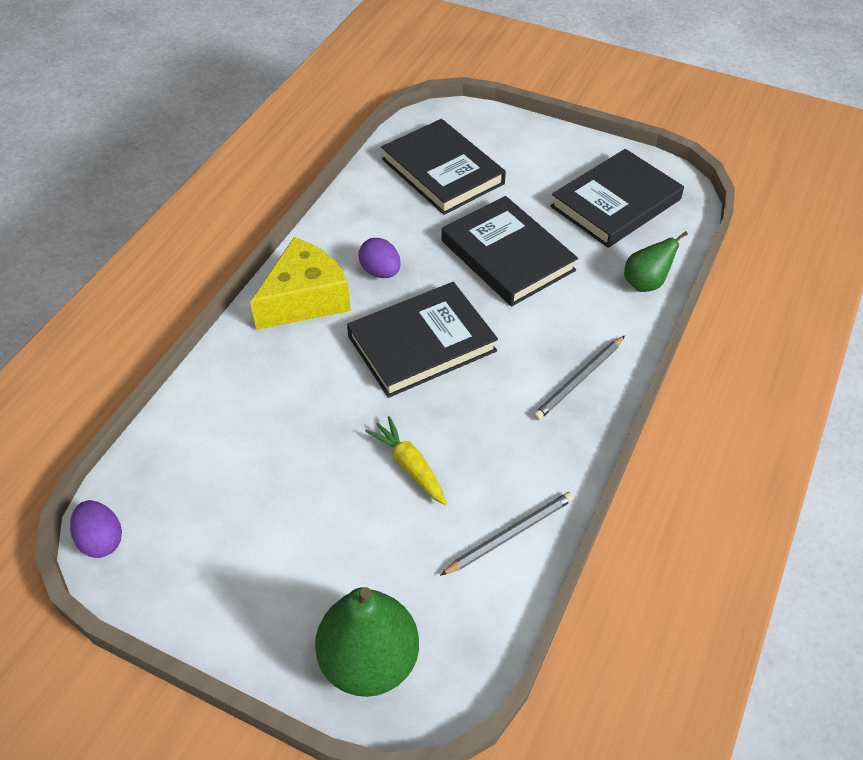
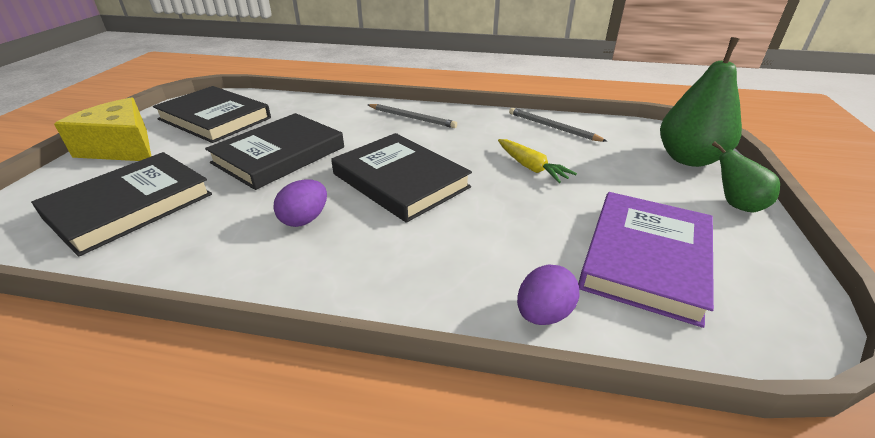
camera: 105 degrees left, 15 degrees down
(101, 540) = (789, 337): purple egg -> purple egg (543, 314)
(222, 494) = (645, 258): none -> purple book
(305, 299) = (357, 266): yellow cheese -> yellow cheese (122, 147)
(409, 466) = (531, 167): yellow carrot -> yellow carrot turned 75 degrees counterclockwise
(645, 283) = (310, 104): green pear -> green pear (736, 205)

